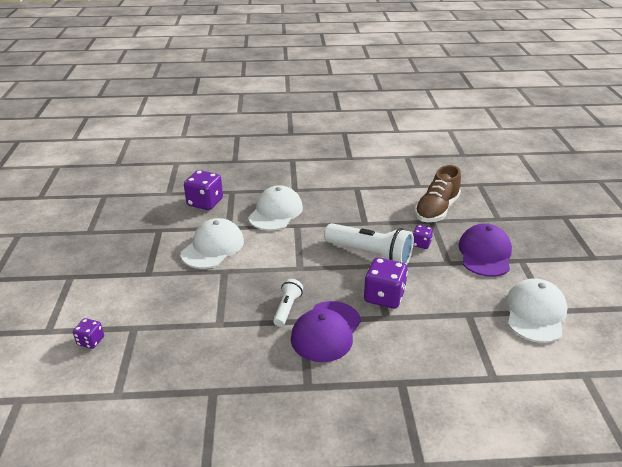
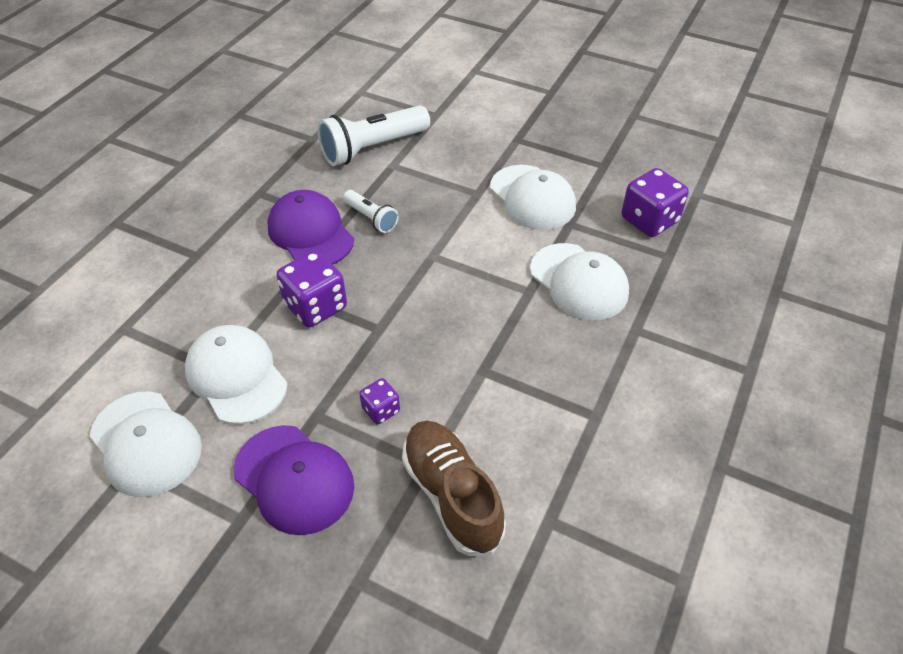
camera: 120 degrees right, 15 degrees up
(91, 341) = (438, 89): purple dice -> none
(370, 254) = (404, 337): white flashlight -> white flashlight (372, 148)
(462, 303) = (236, 376): none -> white cap

